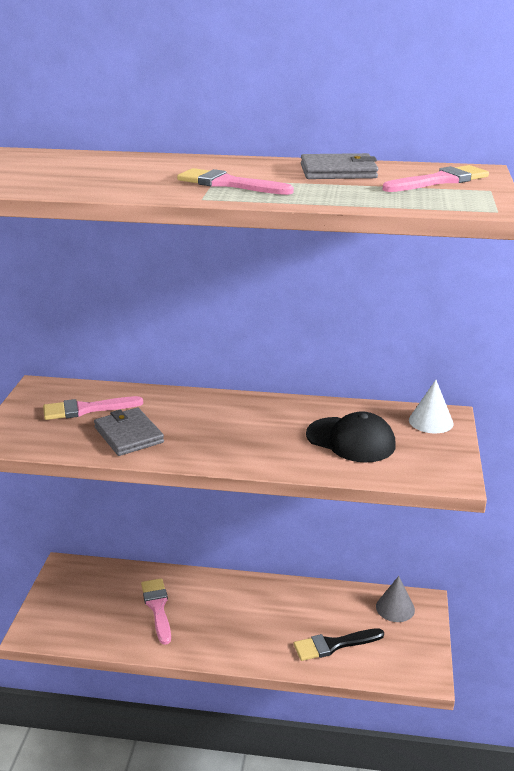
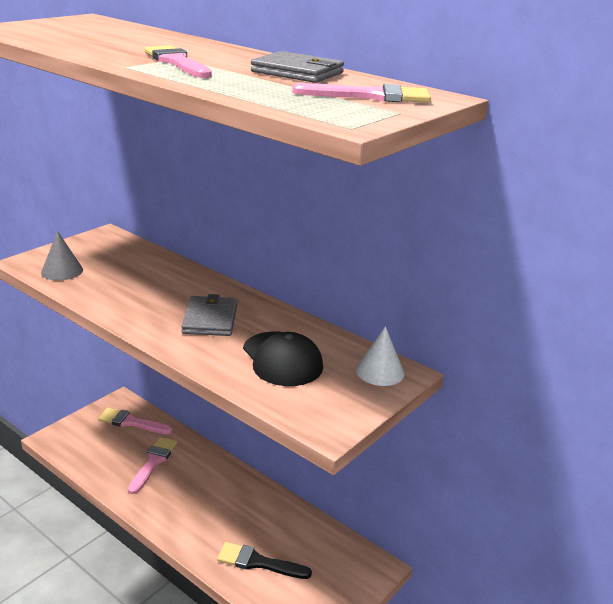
camera: 30 degrees right, 0 degrees up
(86, 409) = (114, 261): pink brush -> pink brush (131, 422)
(128, 435) = (116, 289): grey wallet -> grey wallet (210, 319)
(395, 608) = (345, 558): grey cone -> grey cone (62, 271)

